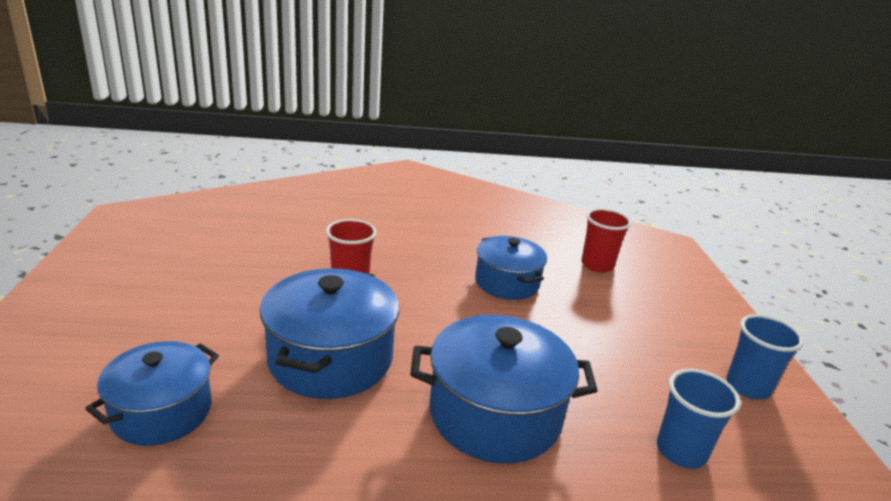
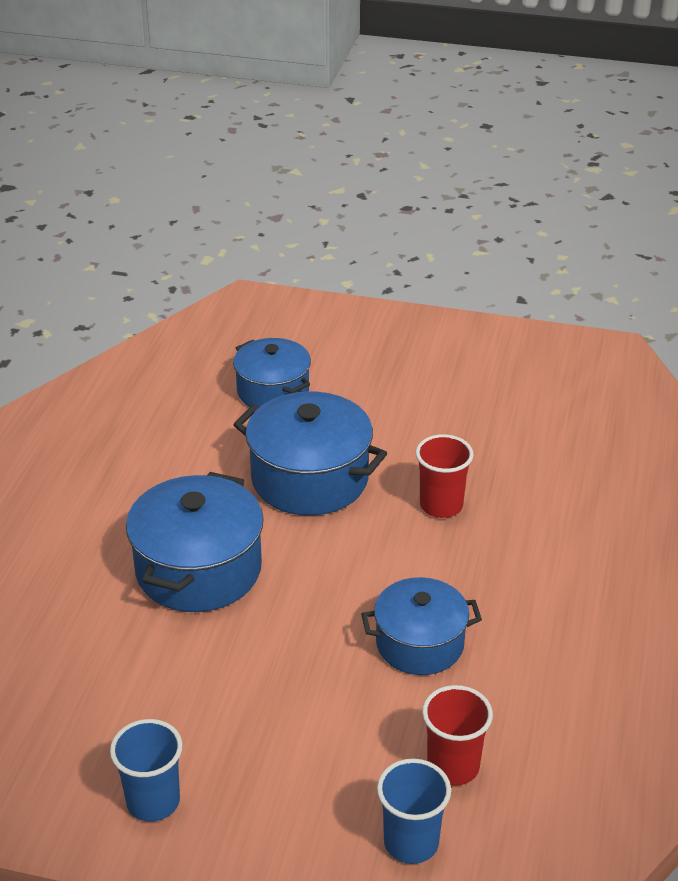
camera: 110 degrees right, 10 degrees up
(681, 451) = (99, 685): blue cup -> blue cup (411, 842)

